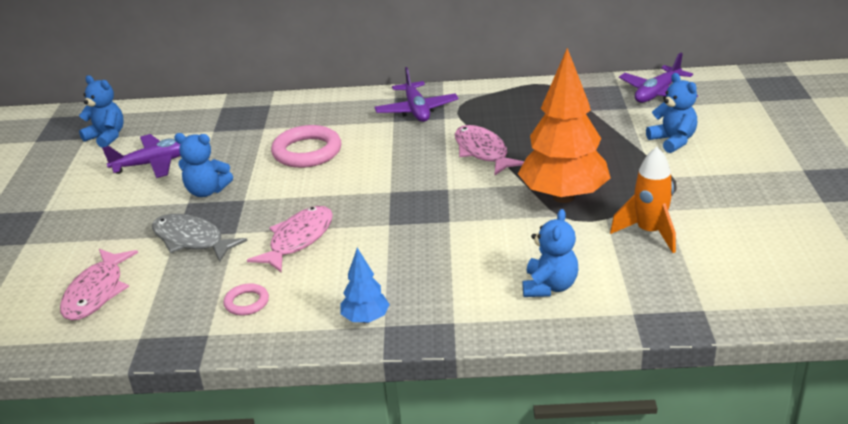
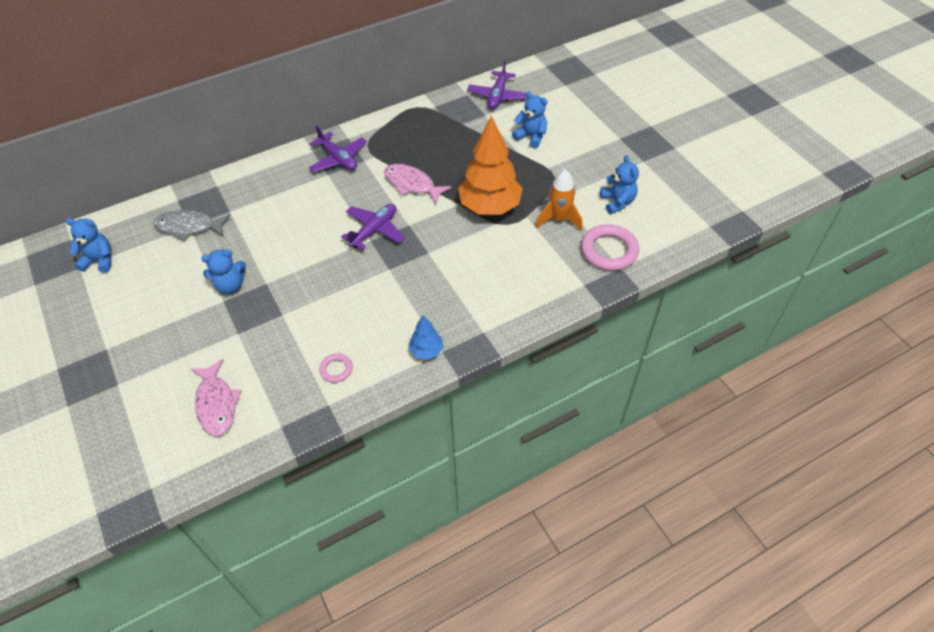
camera: 30 degrees left, 20 degrees up
(153, 164) = (164, 274): purple plane -> purple plane (374, 230)
(191, 240) = (254, 333): grey fish -> grey fish (189, 227)
(298, 239) = (334, 304): pink fish -> none
(307, 152) = (282, 223): pink ring -> pink ring (609, 251)
(549, 286) = (524, 283): blue teddy bear -> blue teddy bear (617, 202)

